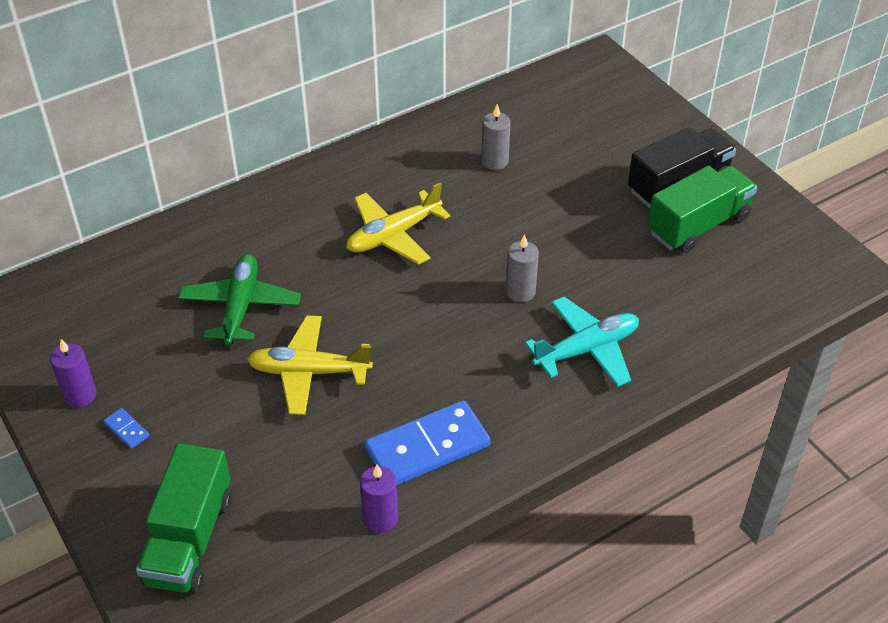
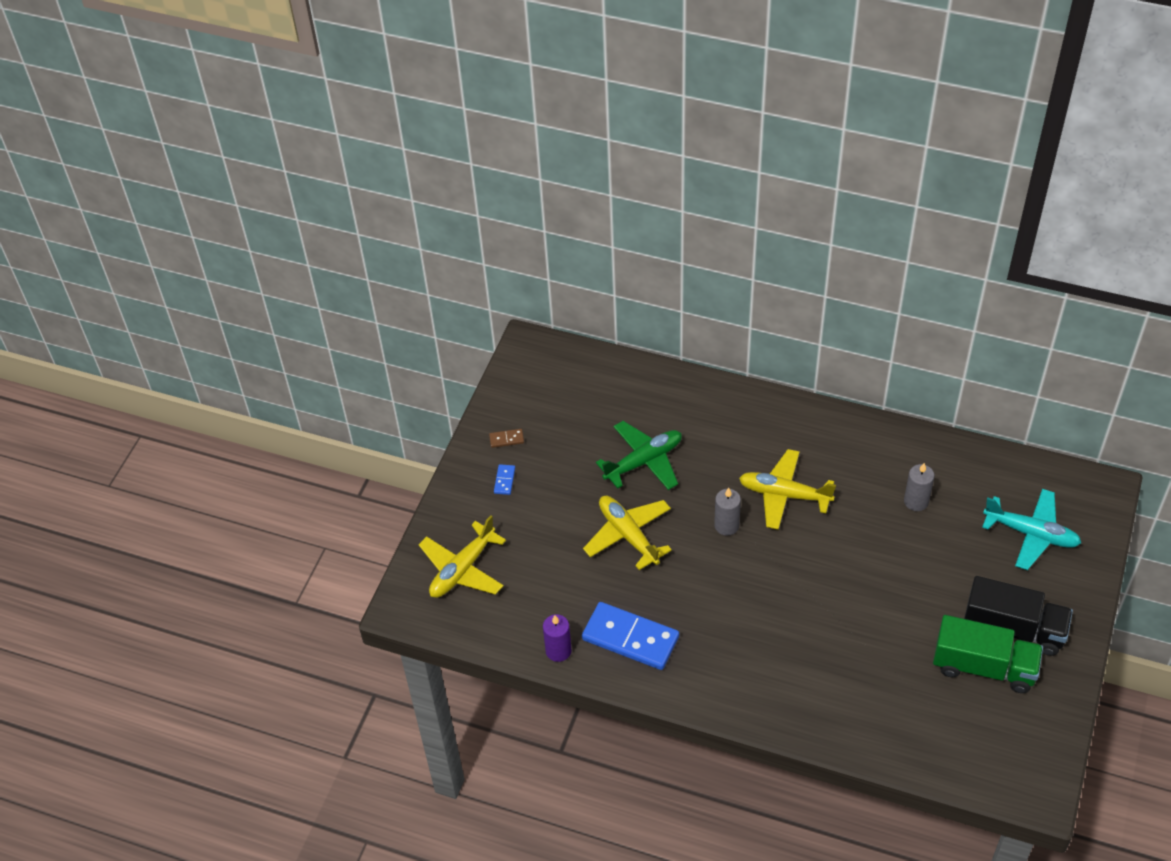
camera: 55 degrees right, 5 degrees up
(80, 395) = (506, 439): purple candle -> brown domino
(189, 540) = (462, 569): green truck -> yellow plane
(520, 292) = (807, 601): grey candle -> grey candle (726, 525)
(586, 349) = (793, 672): turquoise plane -> turquoise plane (1031, 534)

